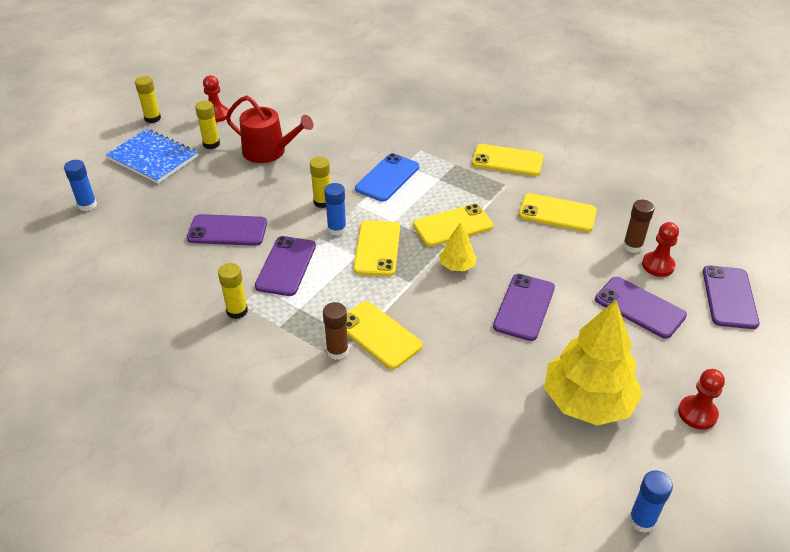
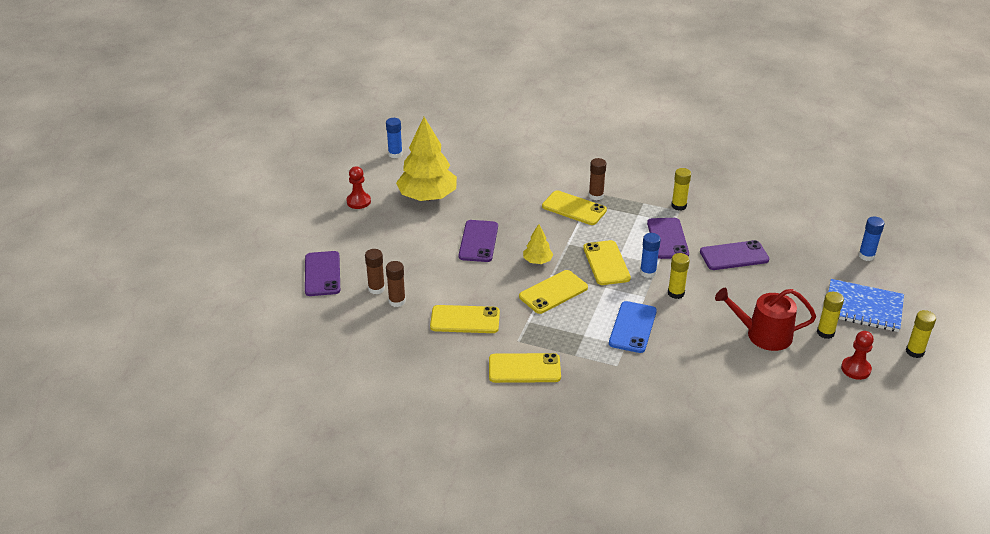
camera: 165 degrees right, 5 degrees down
(640, 307) = (392, 255): purple phone -> none
(658, 265) = (376, 289): red pawn -> brown glue stick

